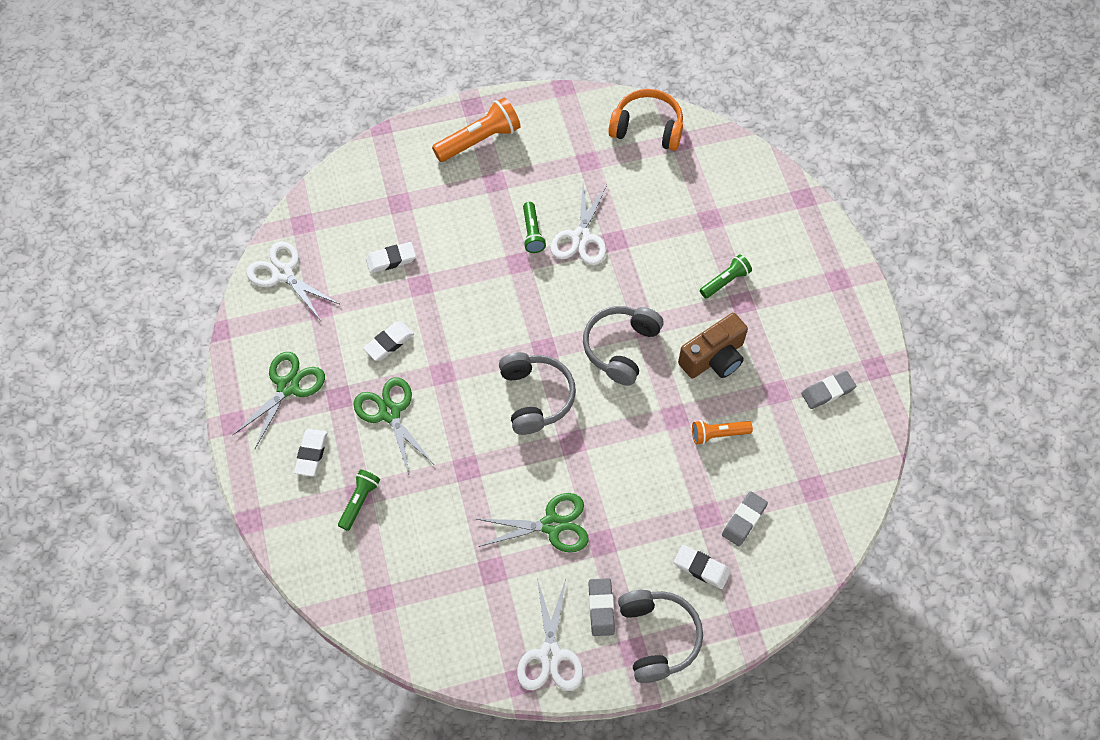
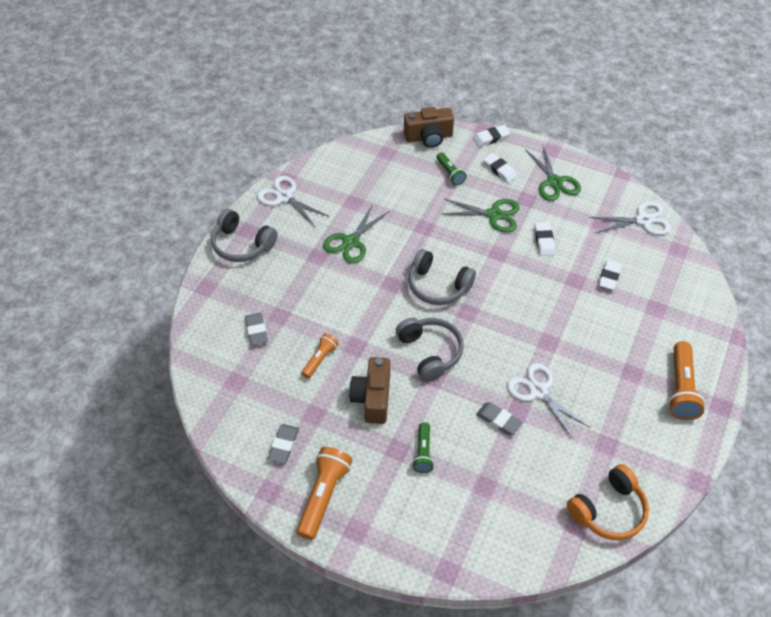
camera: 130 degrees right, 10 degrees down
(314, 570) = (429, 137): none -> brown camera
(532, 233) = (567, 365): green flashlight -> none
(601, 608) = (283, 232): grey eraser -> grey eraser (498, 420)
(701, 568) = (254, 290): white eraser -> white eraser (491, 138)
(837, 323) = (324, 496): none -> orange flashlight

